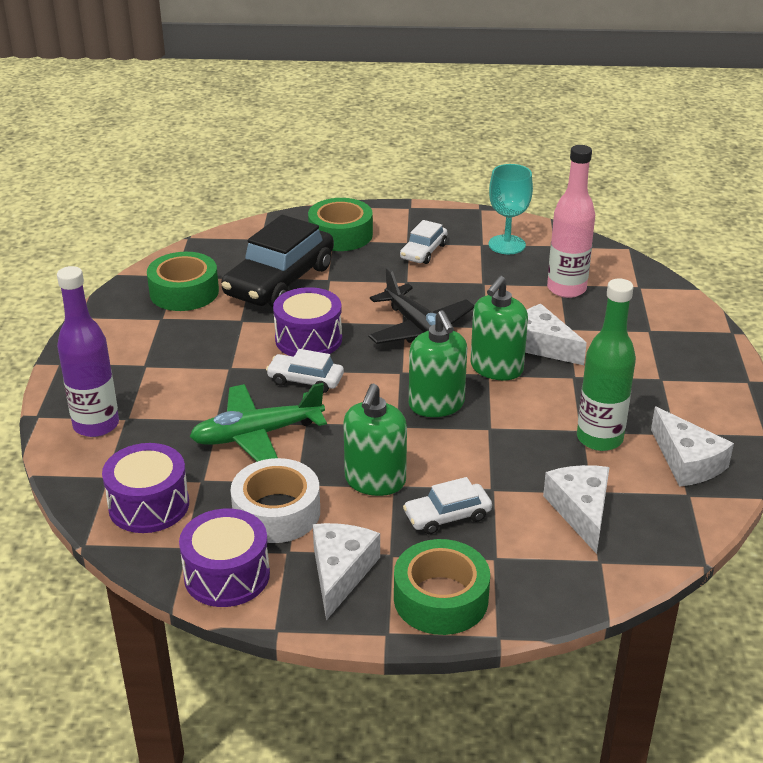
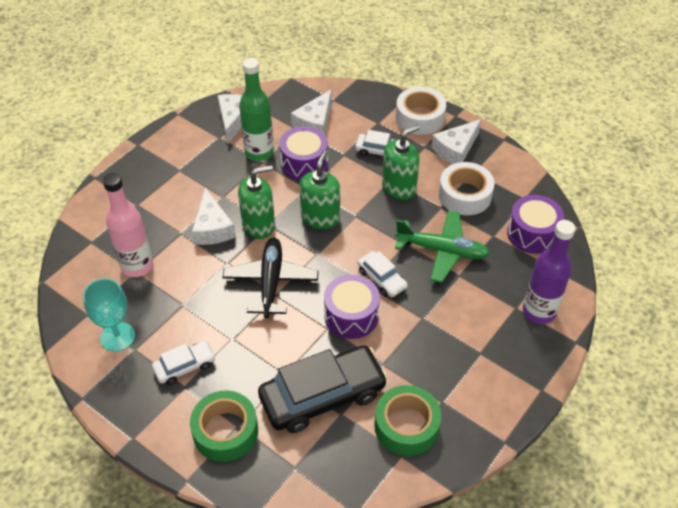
camera: 145 degrees left, 15 degrees up
(227, 575) = (512, 174): purple drum -> purple drum (304, 163)
(440, 598) = (420, 117): green tape -> white tape

